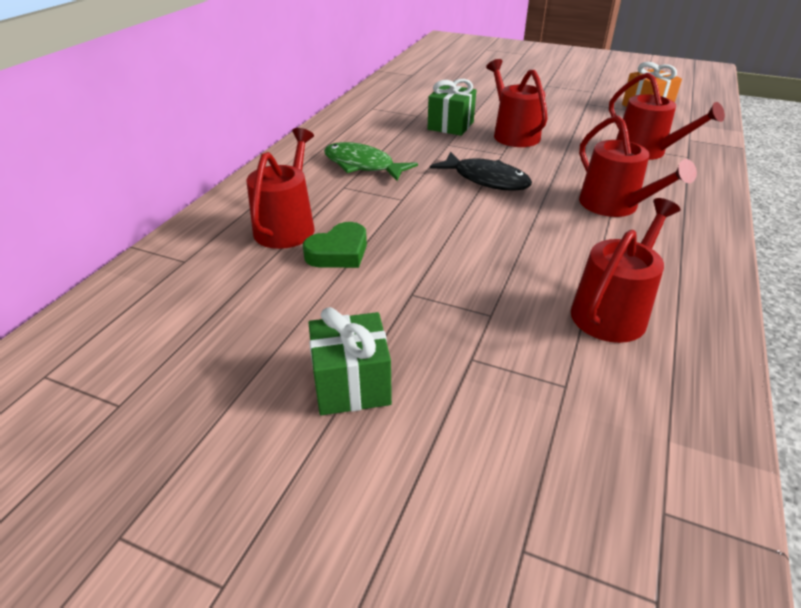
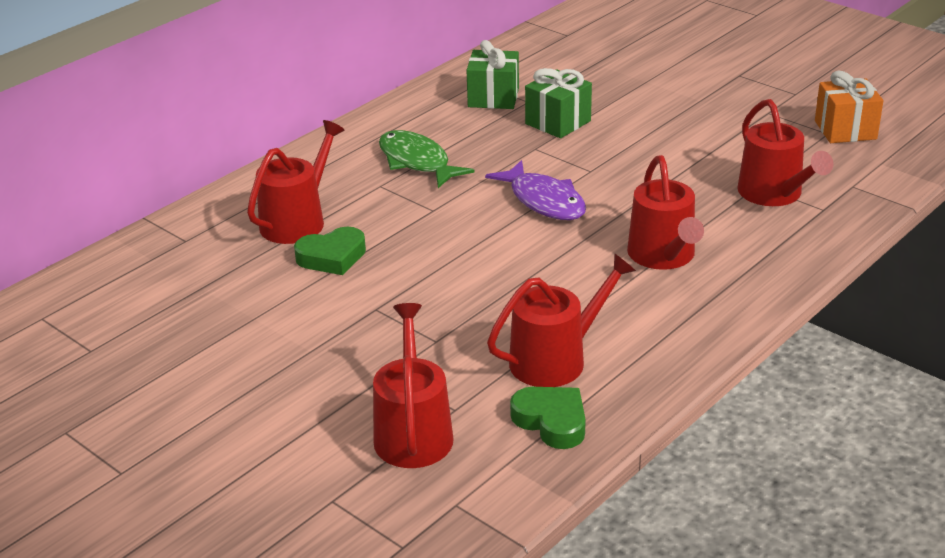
camera: 20 degrees right, 5 degrees down
(351, 384) = (275, 372): green gift -> green gift (493, 98)
(486, 179) = (544, 201): black fish -> purple fish
(513, 134) = (627, 146): red watering can -> red watering can (413, 432)
(667, 377) = (551, 421): none -> green heart

